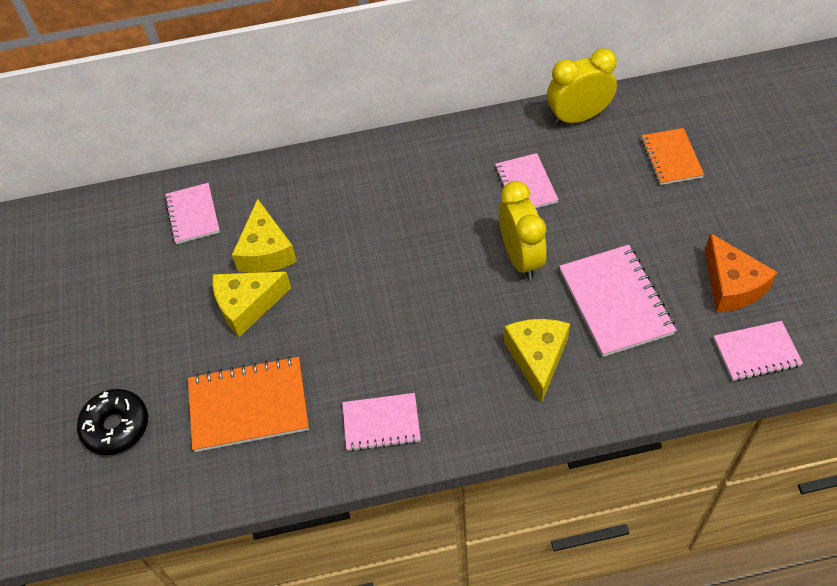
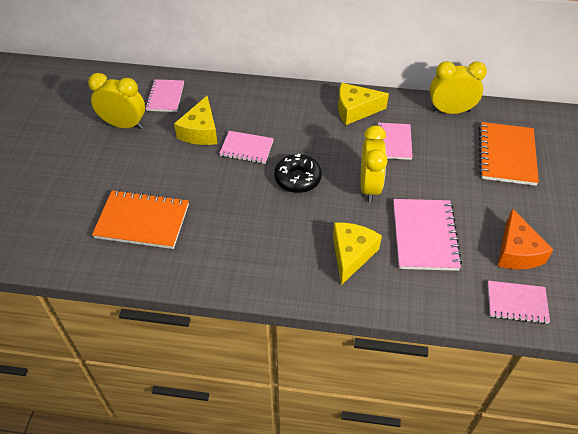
camera: 15 degrees right, 5 degrees down
(116, 426) = (54, 206): black donut -> black donut (297, 178)
(155, 275) = (124, 125): none -> yellow clock
(247, 306) = (172, 160): yellow cheese -> yellow cheese (355, 110)
(381, 423) = (224, 261): pink notebook -> pink notebook (246, 148)
(671, 158) = (506, 155): orange notebook -> orange notebook, size x1.58

